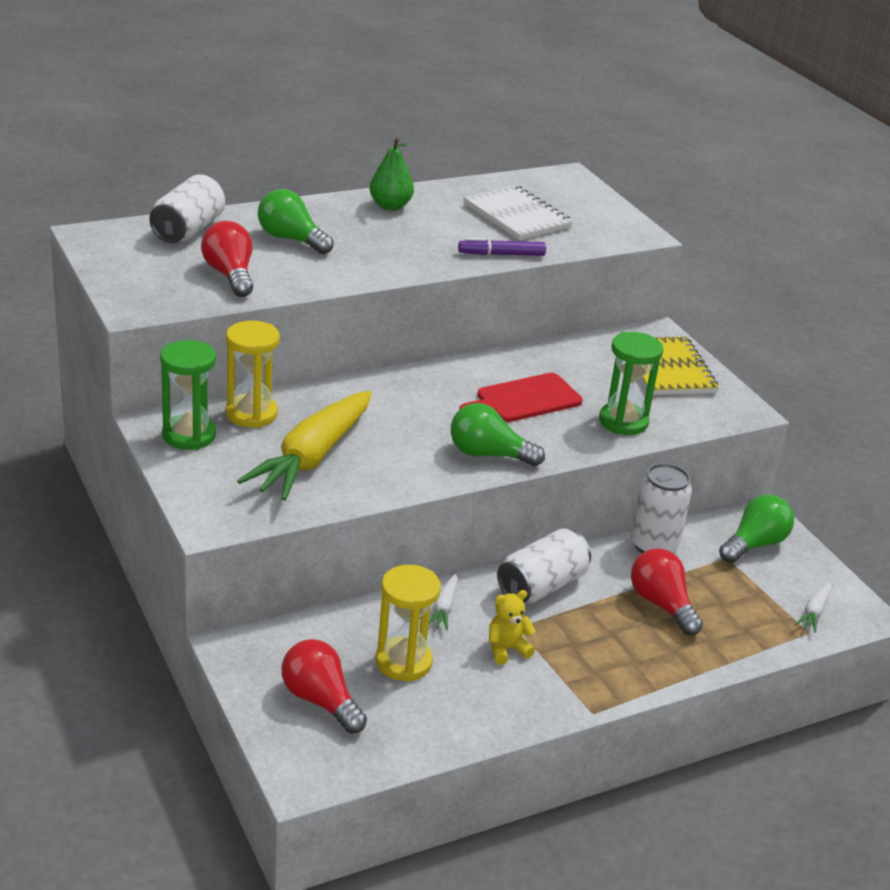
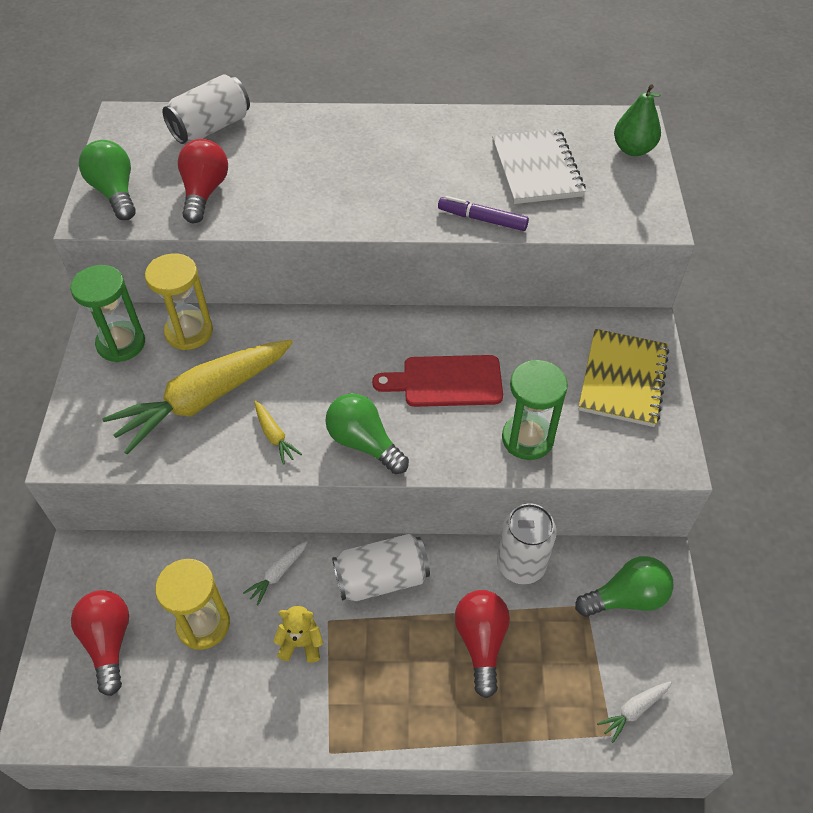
camera: 30 degrees right, 20 degrees up
(291, 239) = (292, 158): green light bulb -> green light bulb (115, 192)
(390, 206) = (417, 132): green pear -> green pear (633, 149)
(403, 467) = (274, 436): none -> yellow carrot

